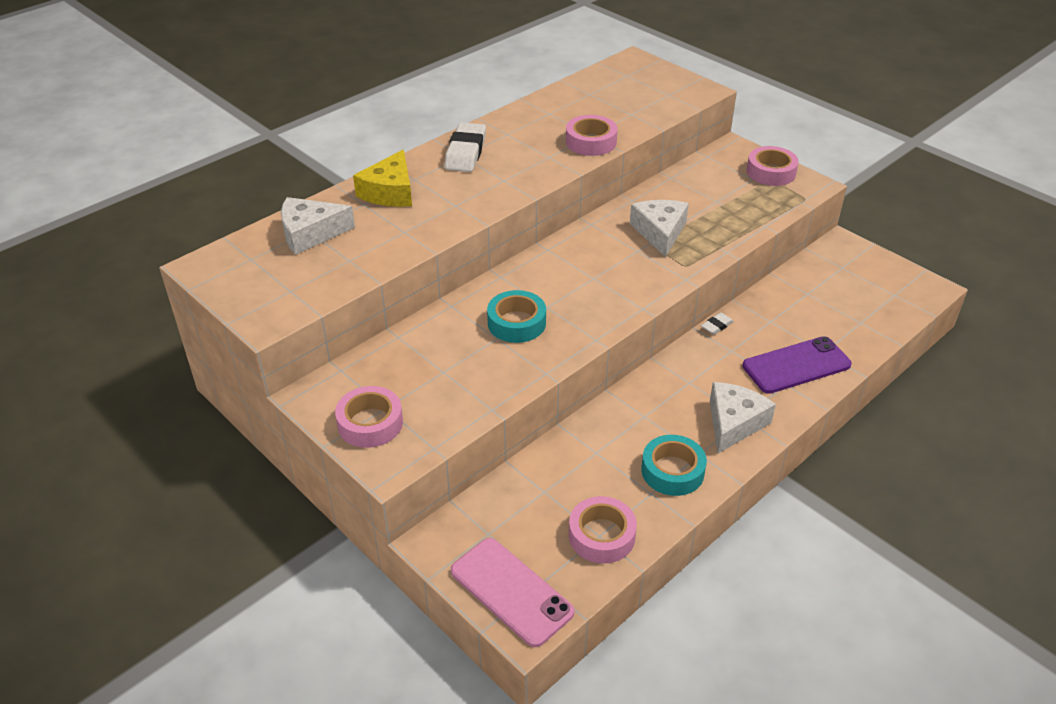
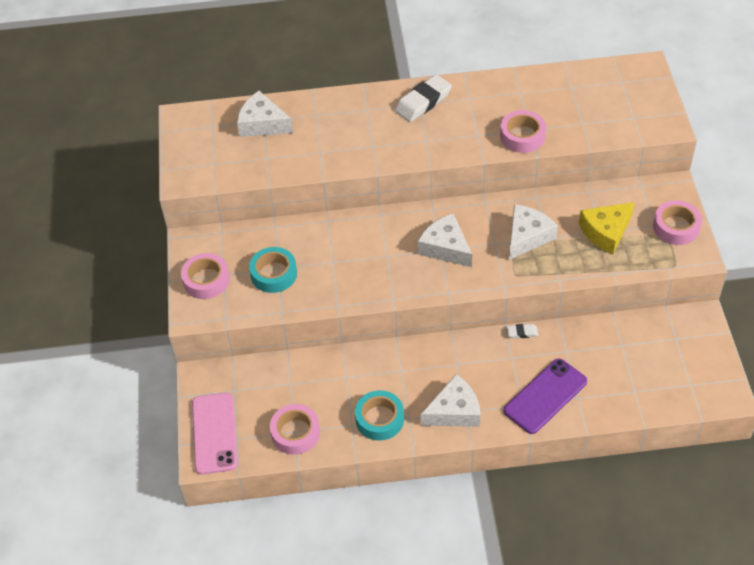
camera: 40 degrees right, 10 degrees up
(390, 192) = (341, 113): yellow cheese -> yellow cheese (606, 232)
(516, 323) = (355, 257): turquoise tape -> turquoise tape (274, 274)
(596, 274) = (445, 247): none -> white cheese
(796, 365) = (545, 396): purple phone -> purple phone turned 60 degrees counterclockwise

